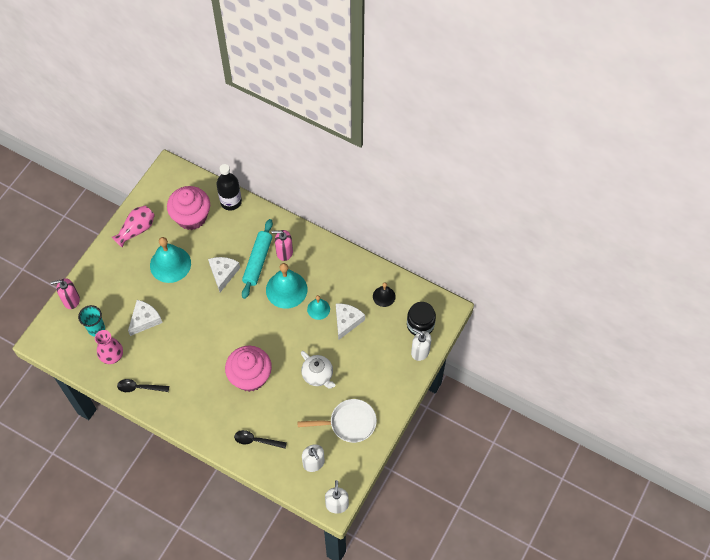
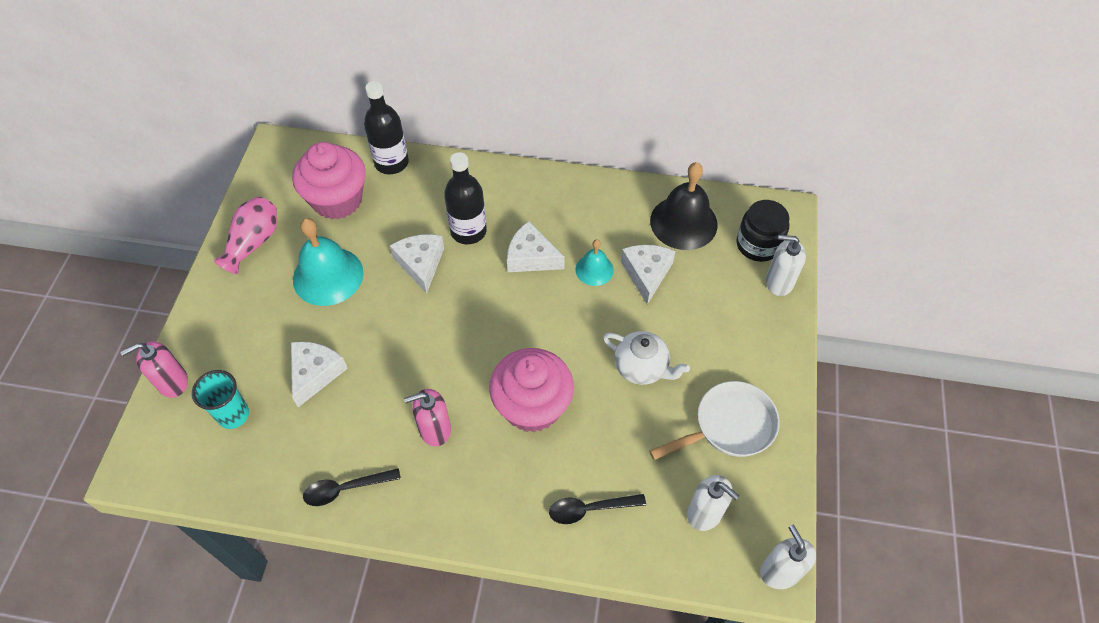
camera: 20 degrees left, 5 degrees down
(112, 356) = (277, 451): pink vase -> none
(257, 261) = (468, 231): turquoise rolling pin -> black bottle
(284, 252) = (504, 207): pink soap dispenser -> pink soap dispenser (434, 429)
(286, 289) = (531, 257): turquoise bell -> white cheese
(384, 296) = (683, 222): black bell -> black bell, size x1.83

